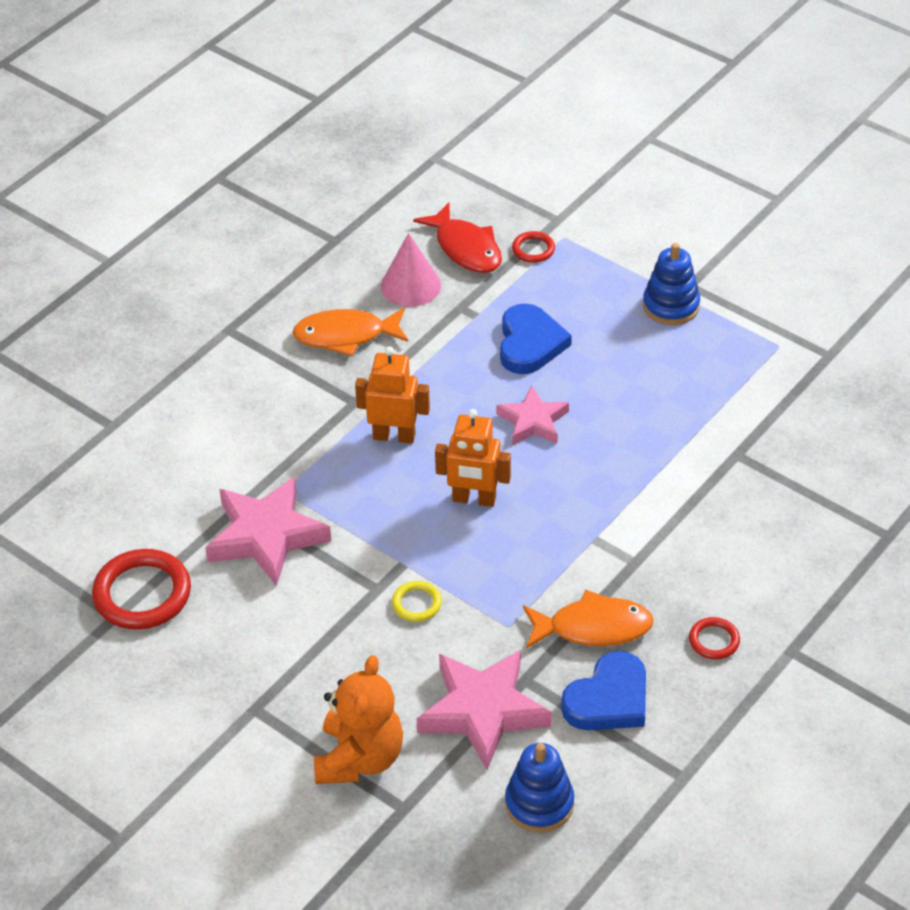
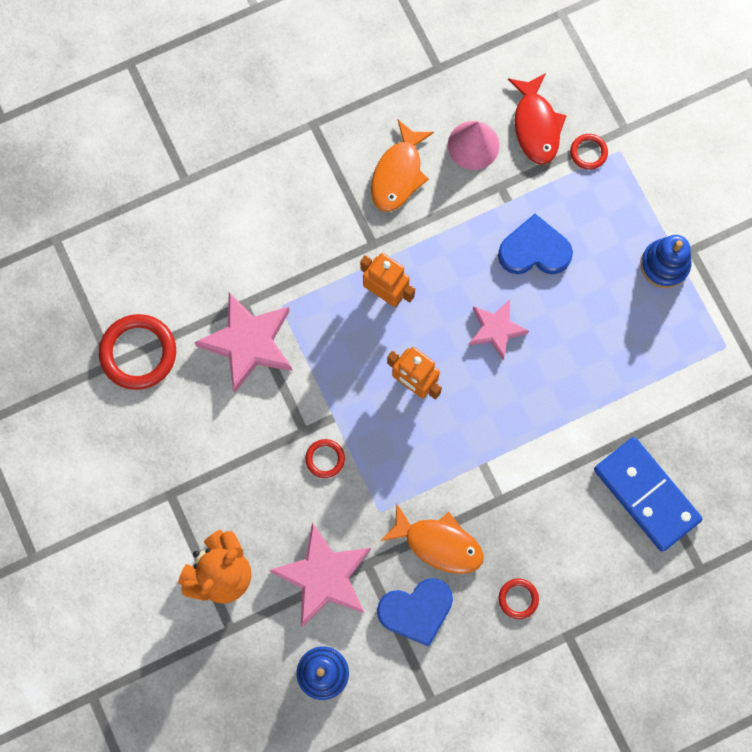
camera: 25 degrees right, 30 degrees up
(346, 336) = (398, 174): orange fish -> orange fish turned 90 degrees counterclockwise
(416, 604) = (325, 459): yellow ring -> red ring
(530, 343) = (534, 250): blue heart -> blue heart turned 120 degrees counterclockwise
(786, 495) = (646, 494): none -> blue domino

